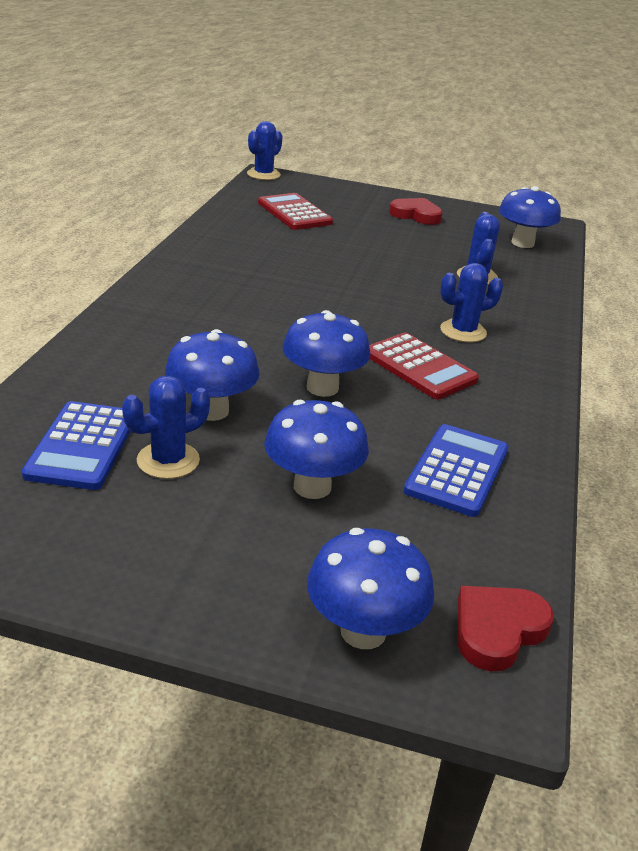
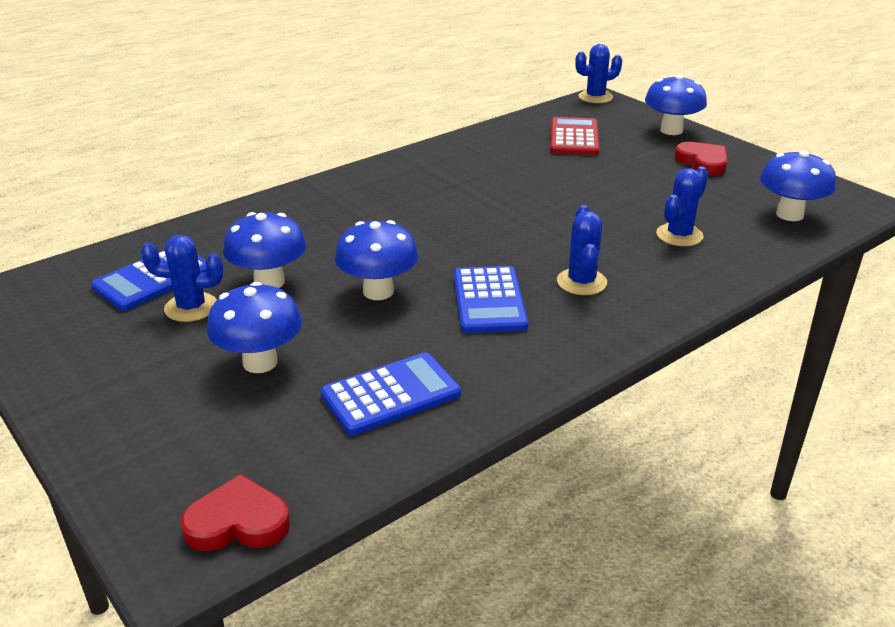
camera: 40 degrees right, 0 degrees up
(363, 631) = (147, 475): blue mushroom -> blue mushroom (671, 130)
(419, 367) = (489, 301): red calculator -> blue calculator
(463, 331) = (581, 282): blue cactus -> blue cactus turned 75 degrees clockwise

